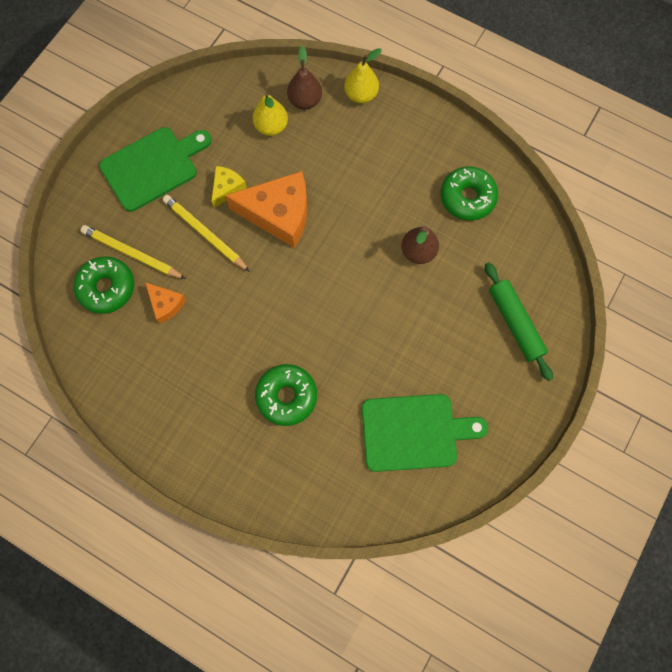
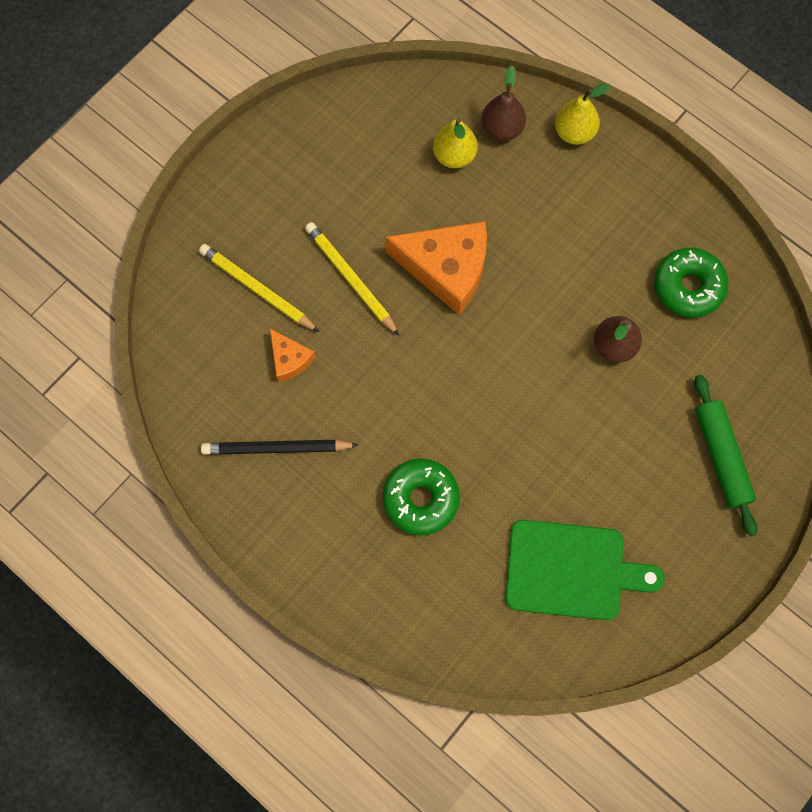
camera: 10 degrees right, 0 degrees up
(107, 288) = (220, 327): green donut -> none
(153, 167) = (299, 184): green cutting board -> none
(165, 376) = (276, 448): none -> black pencil
(227, 188) = (386, 225): yellow cheese -> none

